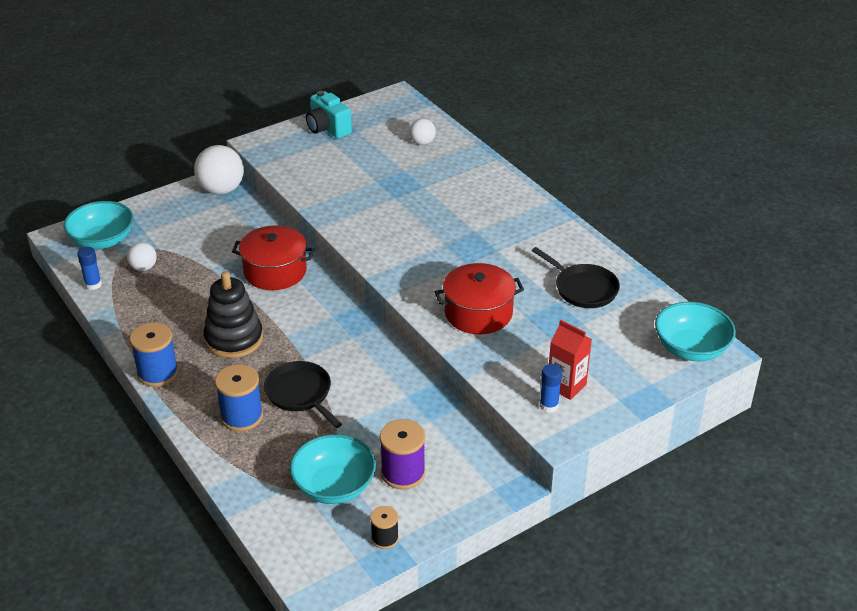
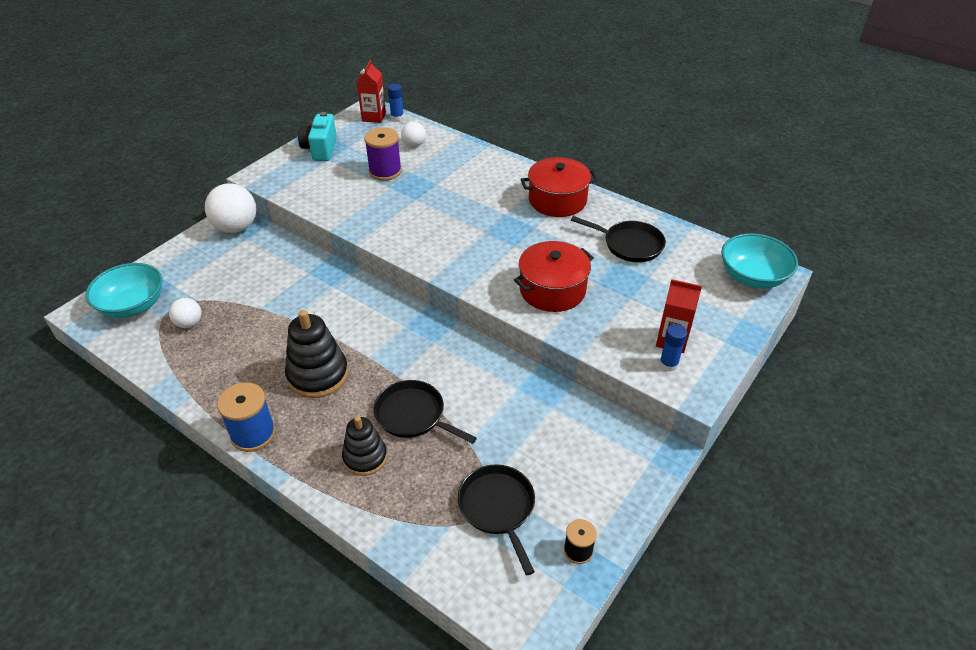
camera: 20 degrees left, 5 degrees up
(93, 284) = (141, 354): blue glue stick -> blue glue stick (397, 117)
(242, 416) = (365, 457): blue spool -> black stacking toy
(275, 271) = (327, 295): red pot -> red pot (557, 200)
(328, 129) = (320, 149): turquoise camera -> turquoise camera turned 60 degrees clockwise
(334, 486) = (498, 508): turquoise bowl -> black pan
(397, 105) = (374, 117): none -> red carton
(403, 473) = (557, 471): purple spool -> purple spool (385, 171)

